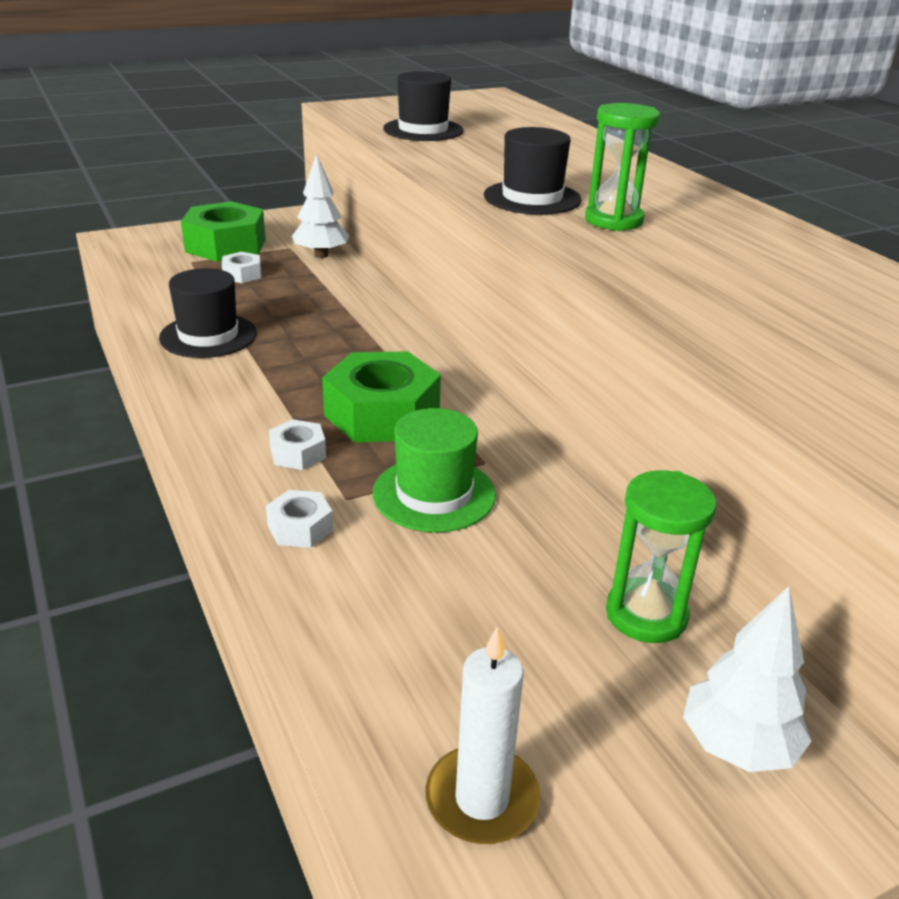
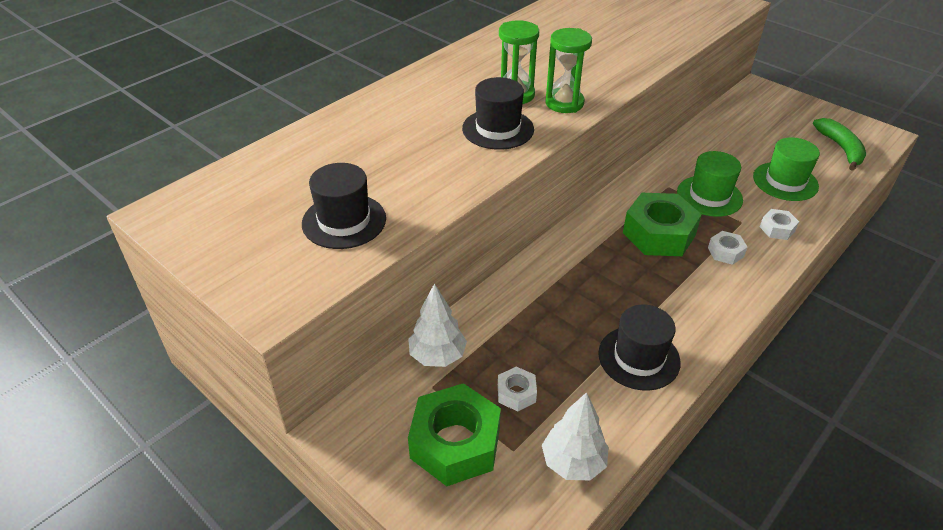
camera: 110 degrees left, 10 degrees up
(414, 610) = (785, 181): none -> green hat
(482, 799) = (841, 148): white candle -> green banana
(646, 614) = (724, 129): green hourglass -> green hourglass (564, 103)
(737, 746) = (764, 107): white tree -> white tree (573, 462)

